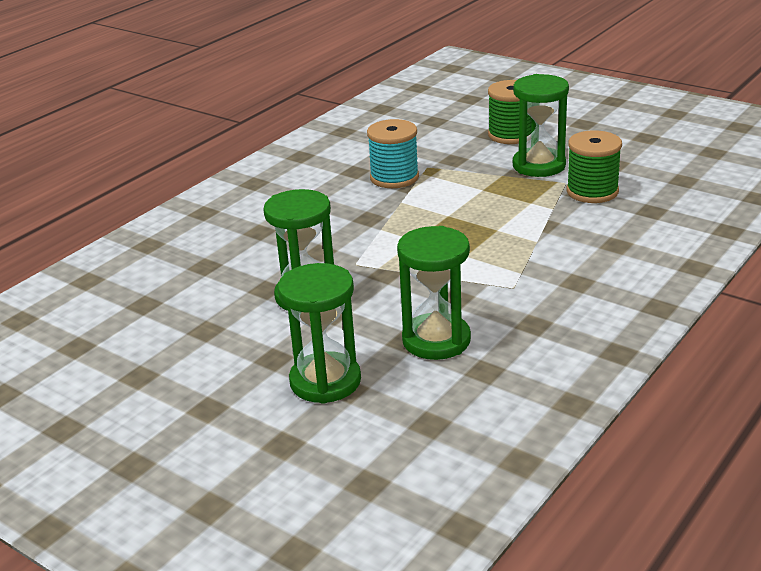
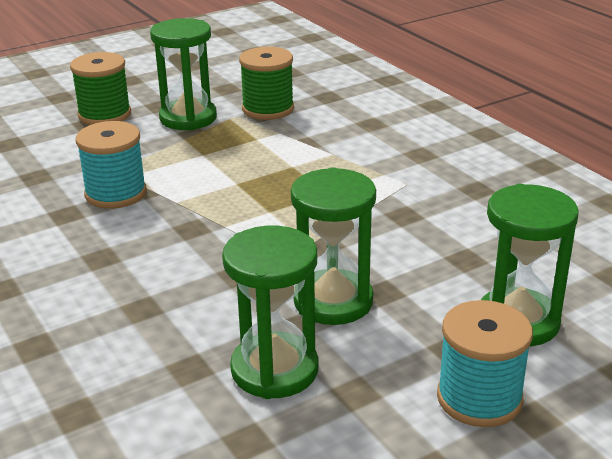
camera: 70 degrees left, 0 degrees up
(219, 380) = (479, 398): none -> turquoise spool
(436, 340) = (476, 241): green hourglass -> green hourglass (274, 370)

